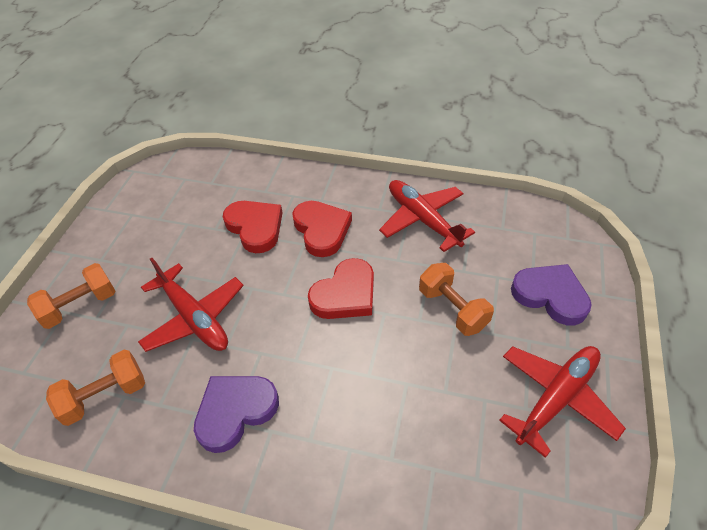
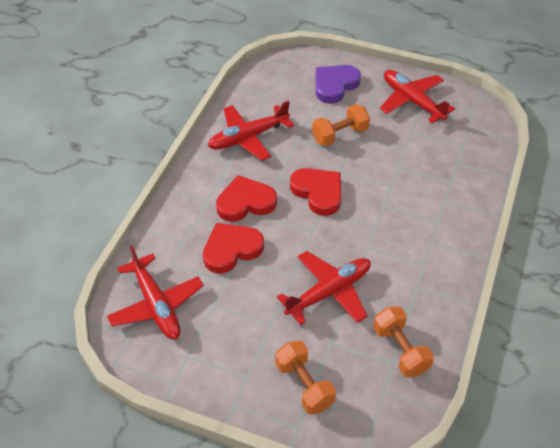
camera: 85 degrees left, 0 degrees up
(190, 185) = (156, 305): none -> red plane
(235, 411) = (416, 262): purple heart -> none

